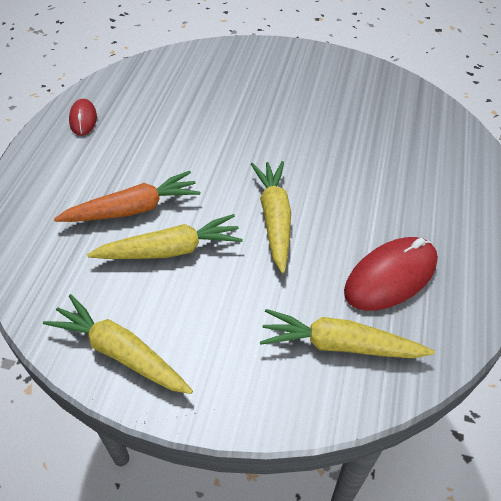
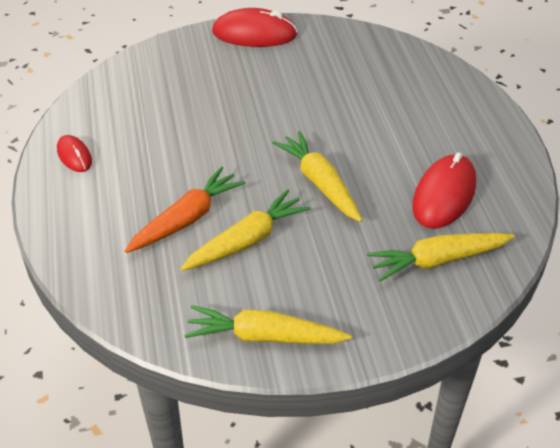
camera: 25 degrees left, 5 degrees down
(308, 59) = (254, 34): none -> red mouse

